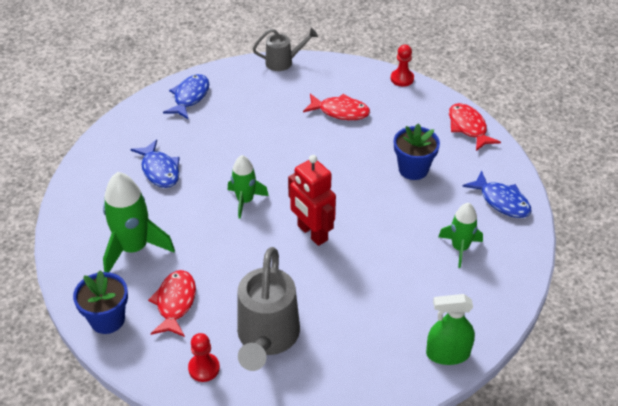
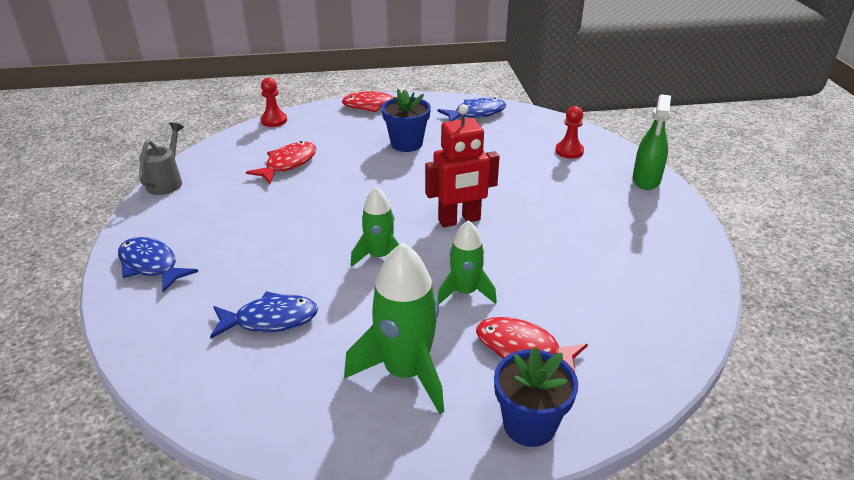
camera: 70 degrees left, 10 degrees down
(204, 368) = (635, 342): red pawn -> red pawn (569, 151)
(267, 338) = (600, 283): grey watering can -> none
(460, 248) = (522, 145): green rocket -> green rocket (465, 292)

